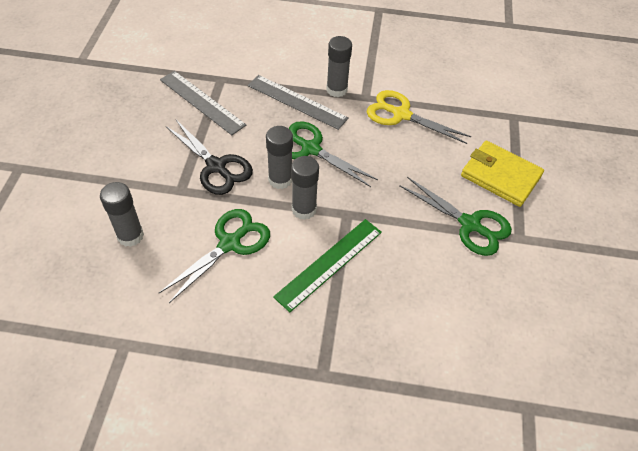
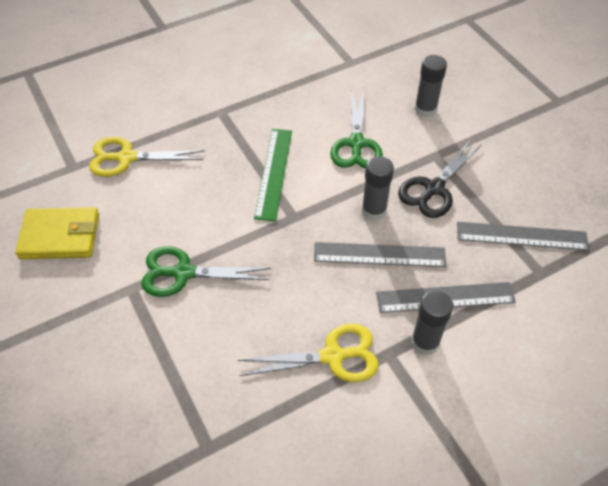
camera: 145 degrees right, 0 degrees up
(216, 166) = (434, 188): black scissors -> black scissors turned 60 degrees counterclockwise
(304, 209) = (330, 199): grey glue stick -> none
(310, 149) = (379, 255): green scissors -> grey ruler
(462, 379) = (126, 158): none -> yellow scissors
(500, 176) = (181, 346): yellow wallet -> yellow wallet (60, 236)

